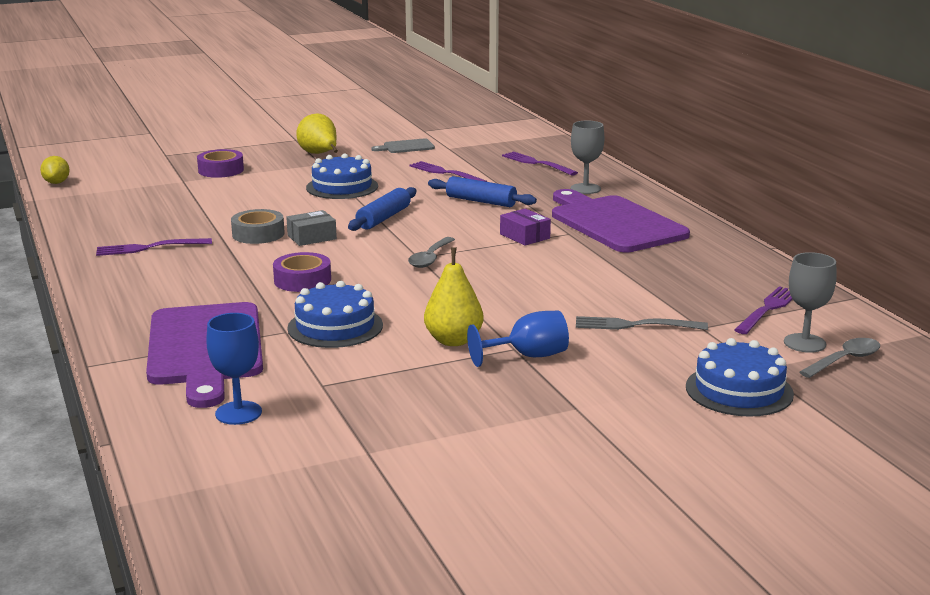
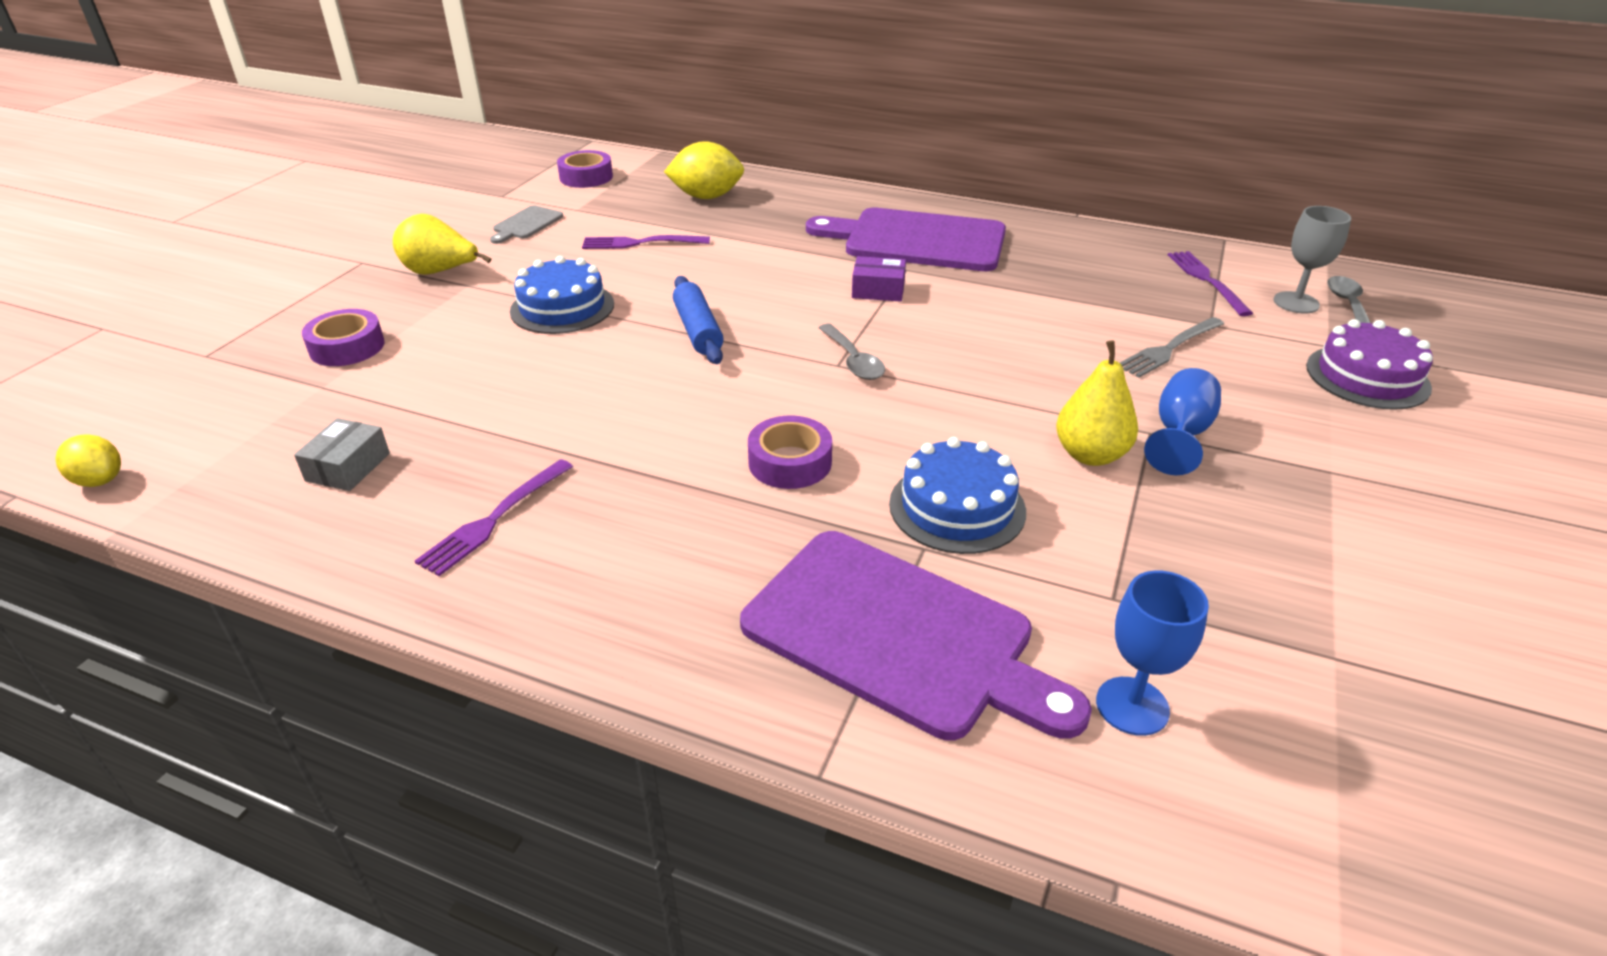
camera: 45 degrees left, 15 degrees up
(258, 234) = (599, 422): grey tape -> none
(312, 237) = (673, 395): grey box -> grey box (348, 467)
(481, 201) = (750, 265): blue rolling pin -> none
(489, 134) = (586, 177): none -> purple tape
(536, 163) = (706, 197): purple fork -> yellow lemon
(585, 189) = (812, 210): grey goblet -> none
(739, 390) = (1367, 377): blue cake -> purple cake

